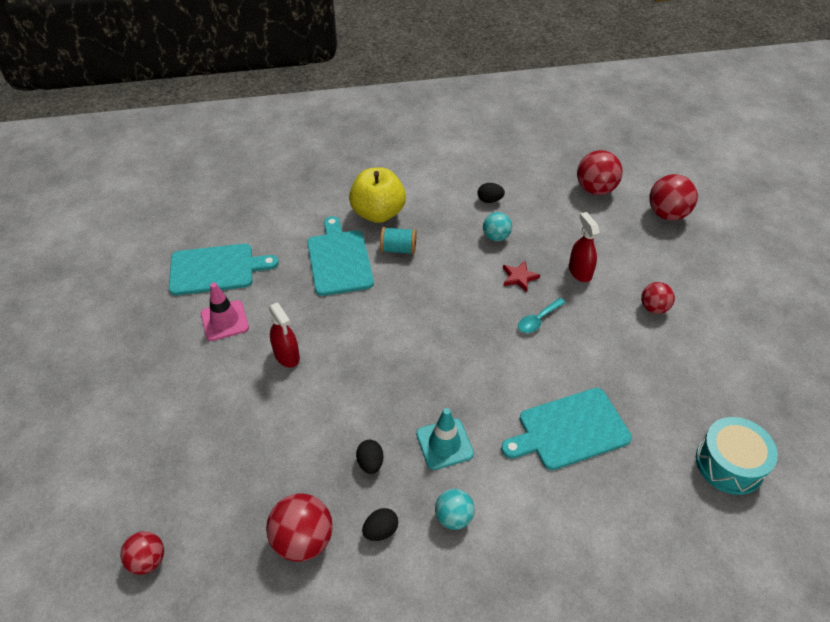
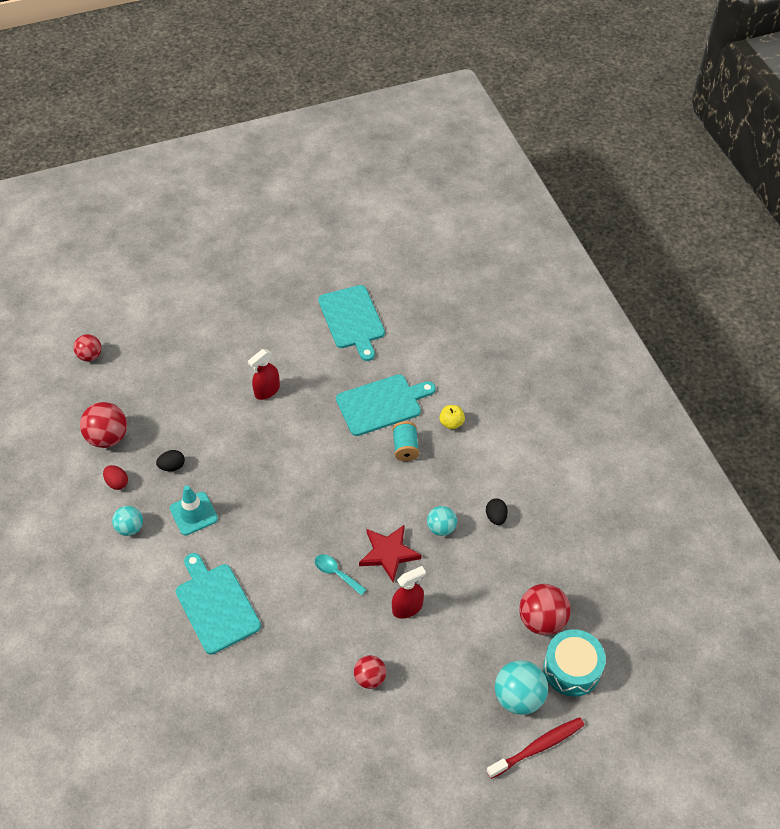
camera: 80 degrees right, 5 degrees up
(224, 321) = (296, 341): pink traffic cone -> none
(378, 213) = (451, 423): yellow apple -> yellow apple, size x0.46
(380, 531) = (117, 482): black egg -> red egg
(519, 277) = (388, 553): red star -> red star, size x1.61
(667, 214) = (518, 697): red ball -> turquoise ball
(711, 210) = (538, 747): none -> red toothbrush
(729, 464) = (193, 736): turquoise drum -> turquoise drum (572, 669)

